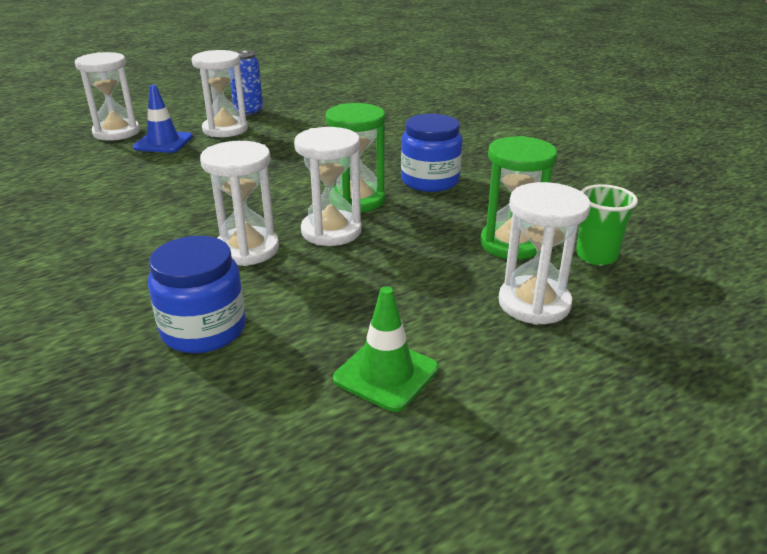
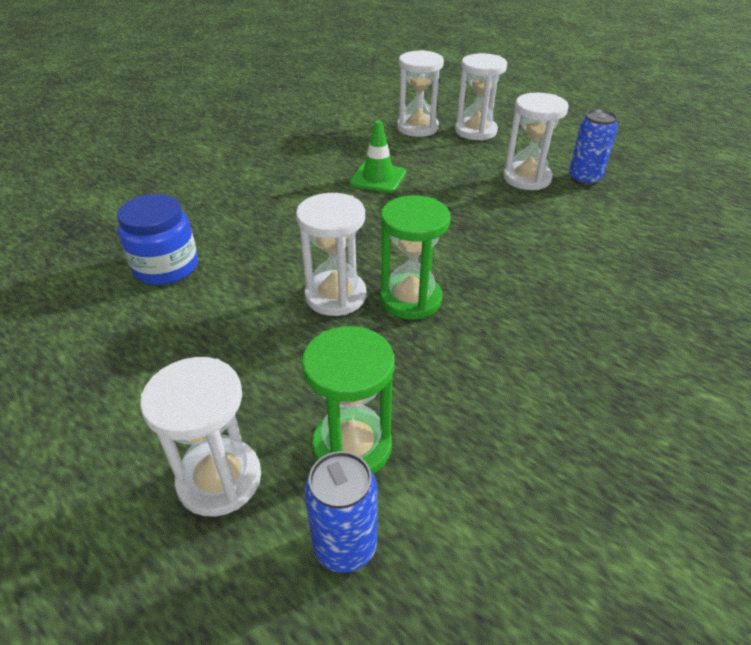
camera: 75 degrees right, 10 degrees up
(163, 142) = (471, 157): blue traffic cone -> none
(247, 249) = (287, 256): white hourglass -> white hourglass (417, 128)
(386, 374) = (102, 378): green traffic cone -> green traffic cone (378, 178)
(430, 181) = (491, 348): blue jar -> none
(596, 256) = (345, 546): green cup -> blue can

